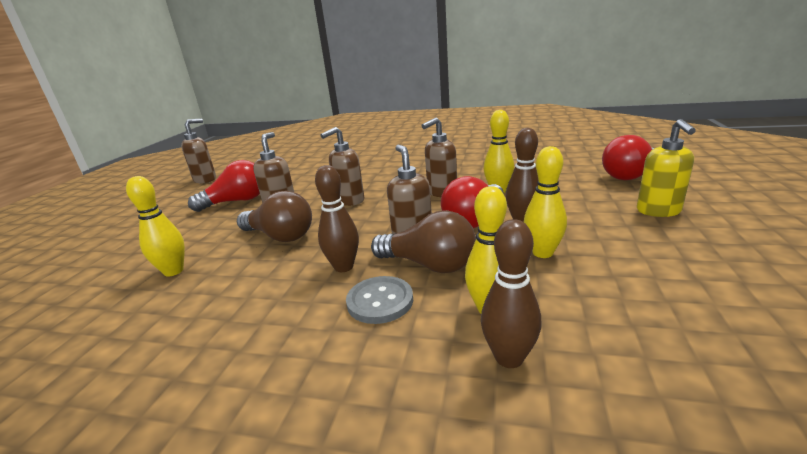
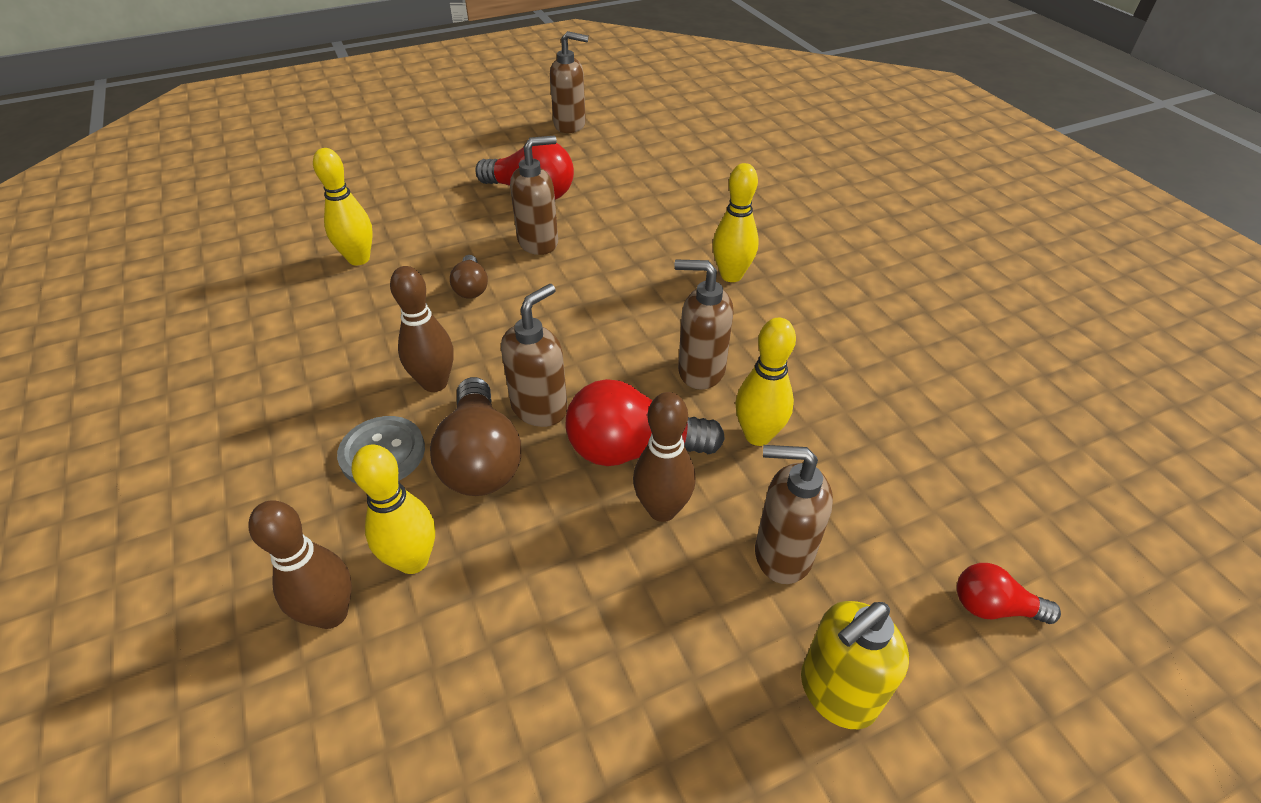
camera: 50 degrees right, 20 degrees up
(280, 236) = (471, 287): brown light bulb -> brown light bulb, size x0.54
(349, 201) = (603, 290): brown soap dispenser -> brown soap dispenser (782, 554)
(542, 253) = (579, 567): yellow bowling pin -> yellow bowling pin (731, 275)
(629, 175) = (993, 607): red light bulb -> red light bulb, size x0.54

